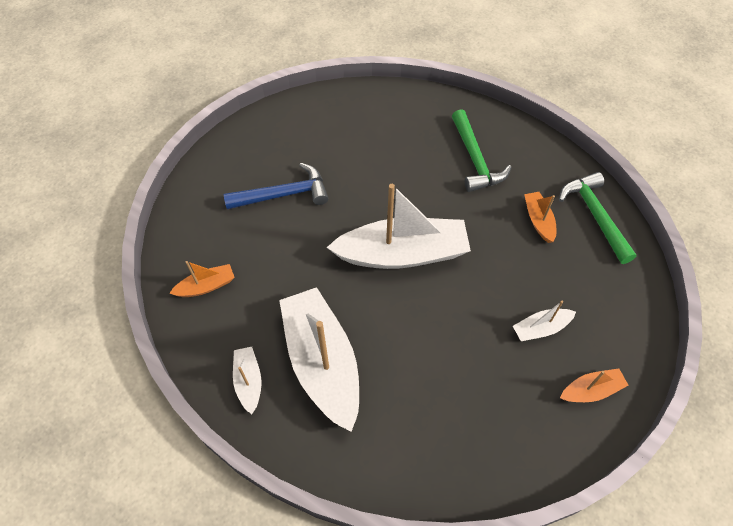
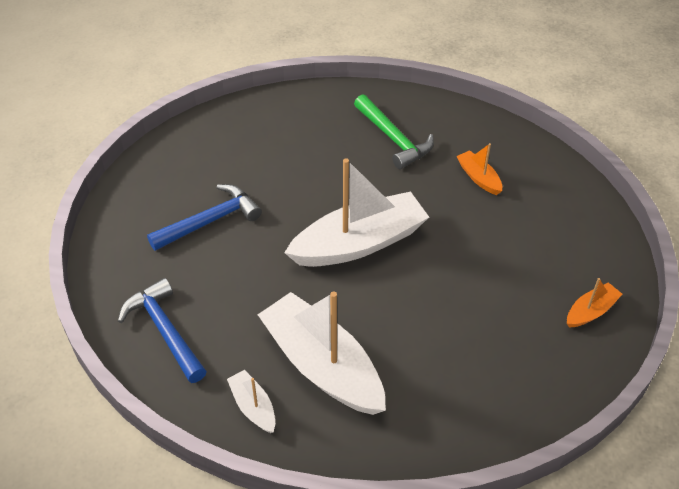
camera: 20 degrees left, 10 degrees down
(206, 286) = (165, 331): orange boat -> blue hammer
(541, 328) = (522, 272): white boat -> none
(595, 216) = (529, 160): green hammer -> none

